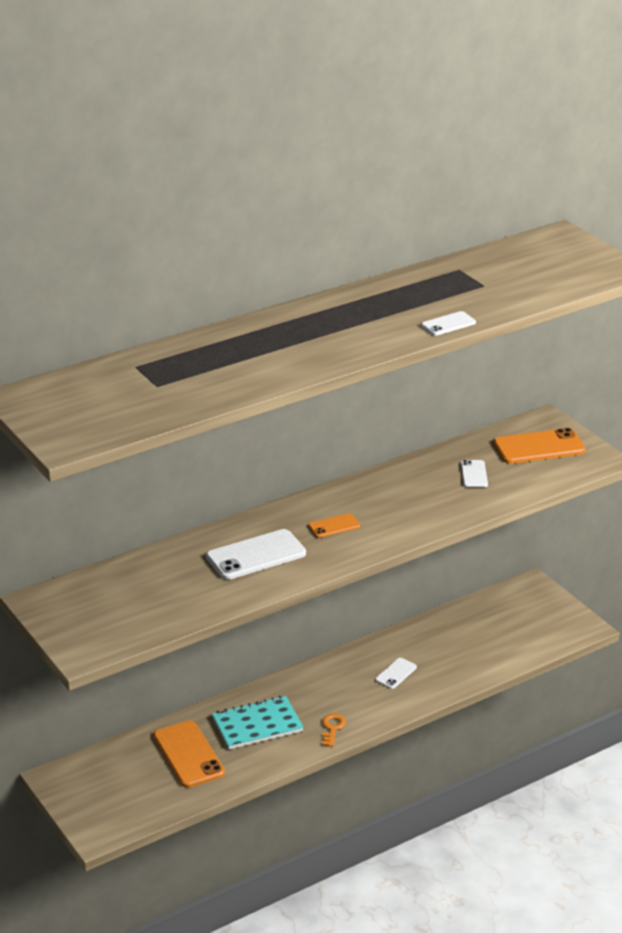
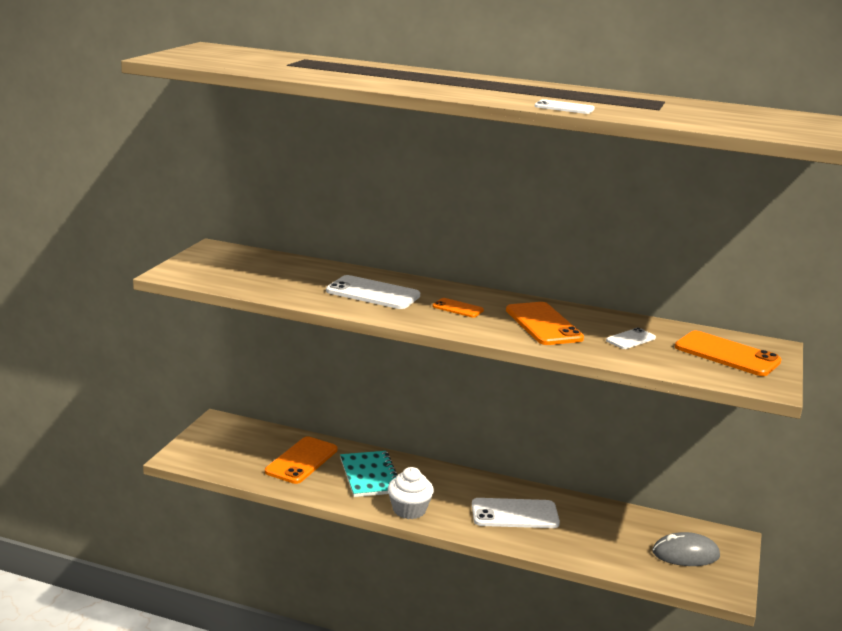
camera: 50 degrees right, 10 degrees down
(257, 725) = (370, 476): turquoise notebook -> turquoise notebook turned 45 degrees clockwise
(332, 728) = (409, 510): orange key -> white cupcake
(396, 673) = (515, 514): white phone -> white phone, size x1.88
(408, 500) = (543, 324): none -> orange phone
(527, 619) = (685, 554): none -> grey mouse

